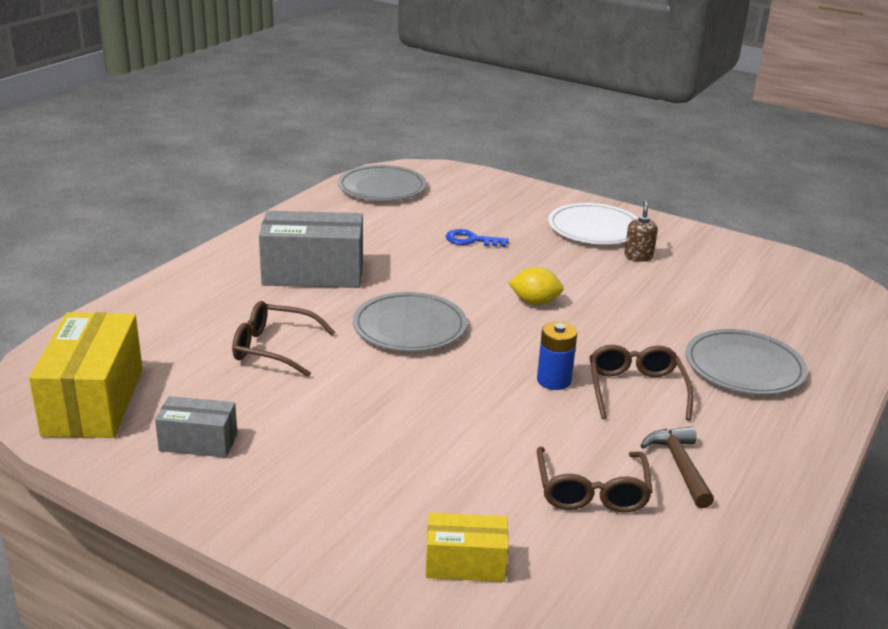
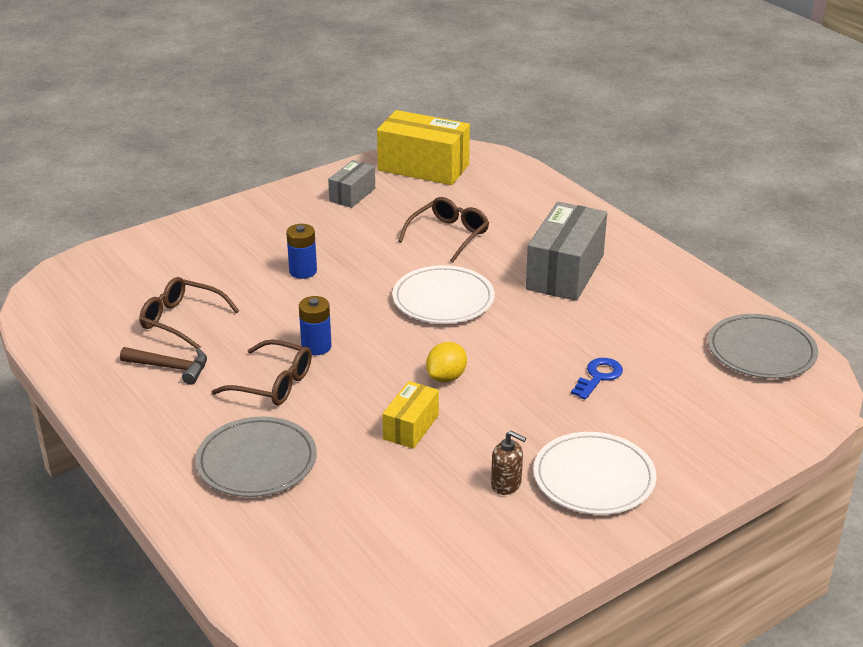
camera: 115 degrees right, 5 degrees up
(409, 327) = (443, 299): grey plate -> white plate
(418, 430) = (303, 271): none -> blue battery
(465, 563) = (167, 257): yellow box -> yellow box (411, 427)

